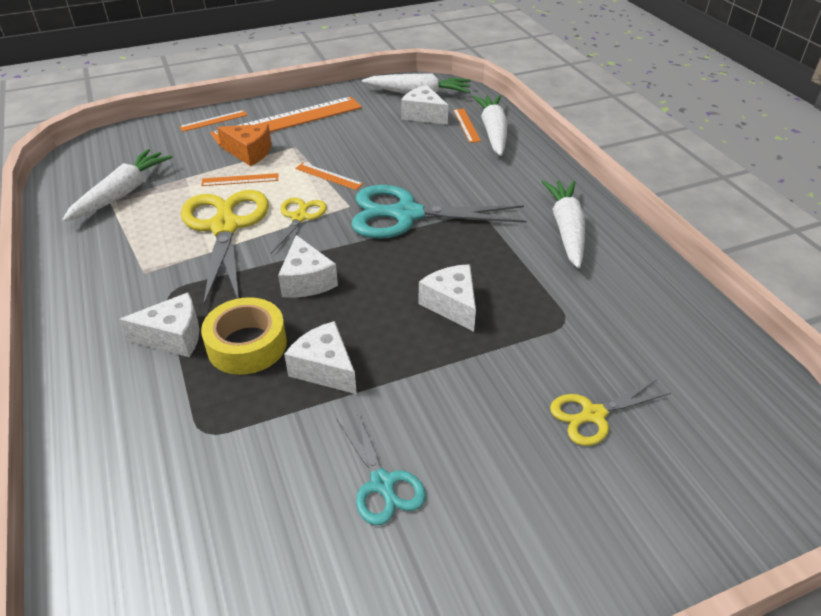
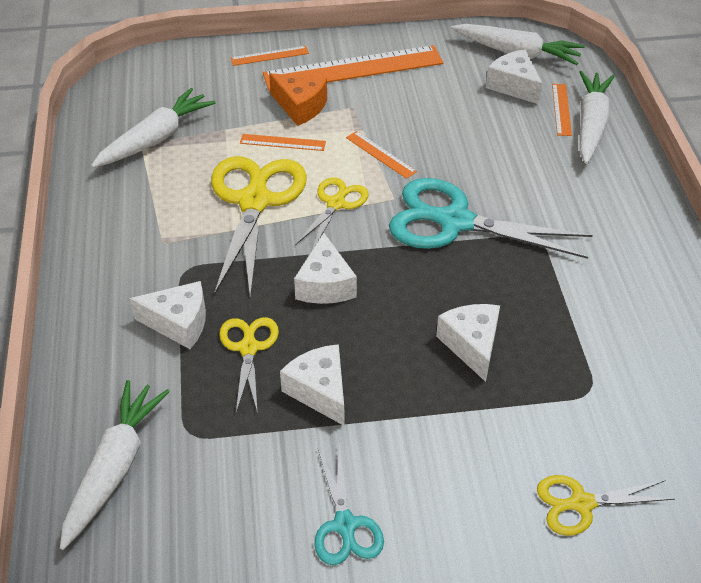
camera: 15 degrees right, 5 degrees up
(247, 345) = (248, 347): yellow tape -> yellow scissors
(566, 229) = (633, 275): white carrot -> white carrot (115, 468)

